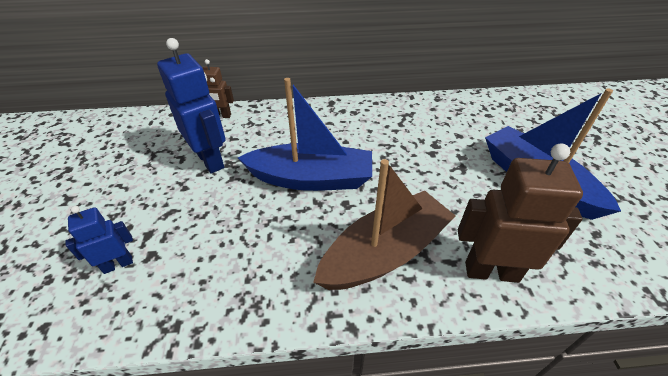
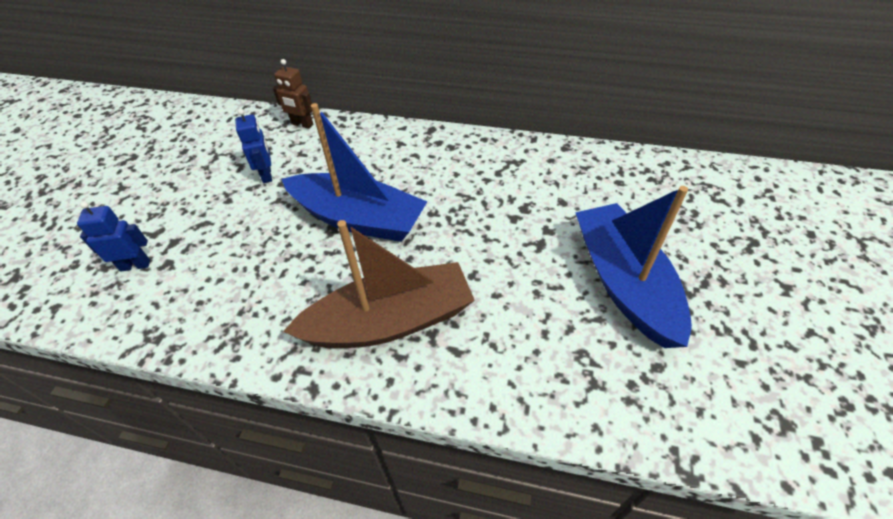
camera: 20 degrees right, 5 degrees up
(211, 160) = (267, 175): blue robot -> blue robot, size x0.55
(491, 271) = (495, 374): brown robot -> none

